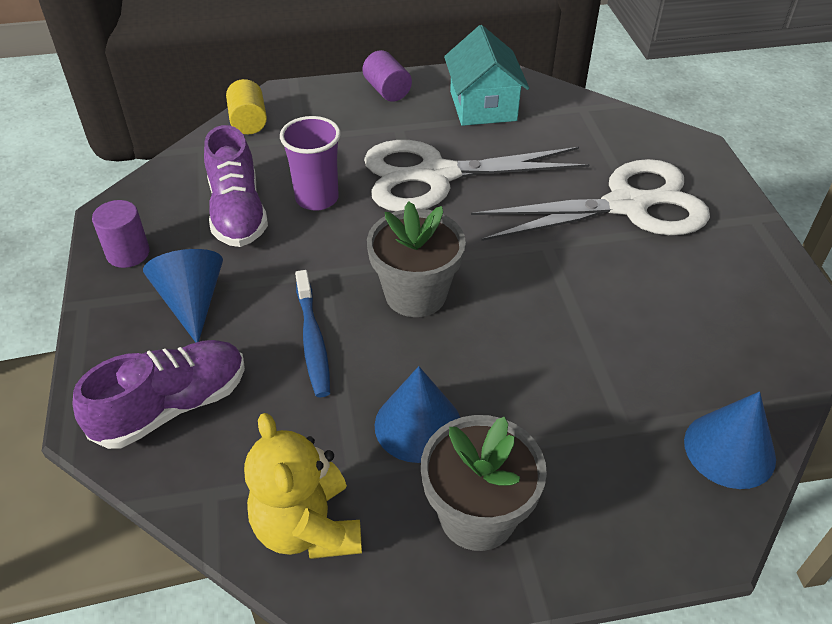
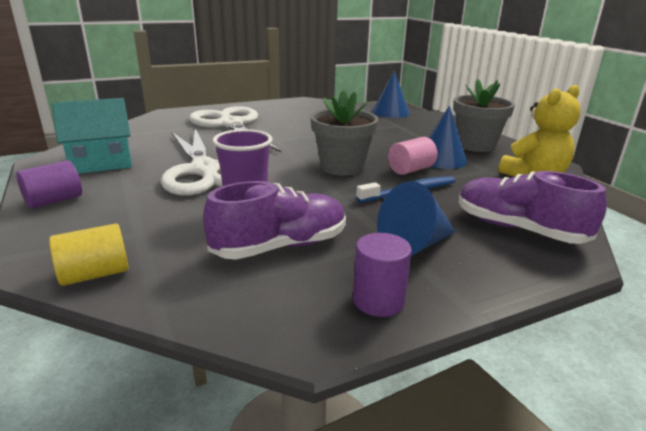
camera: 105 degrees left, 20 degrees down
(384, 367) = (410, 170): none -> pink cylinder

